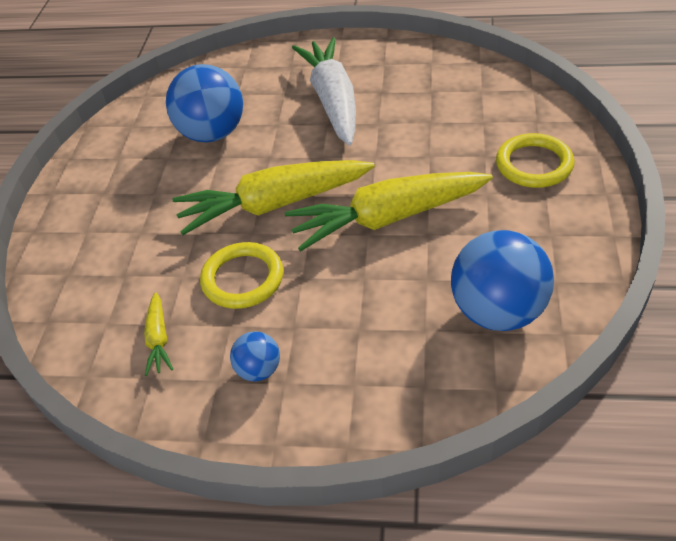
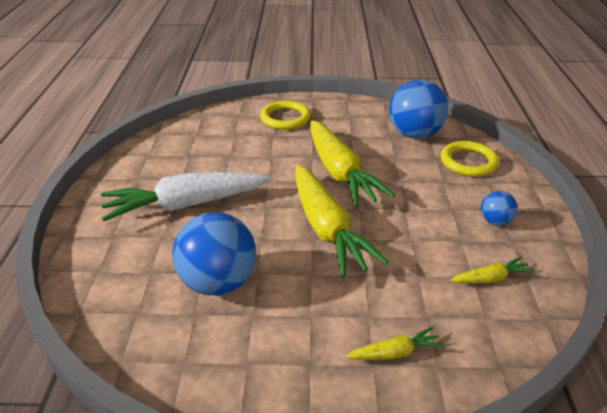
camera: 100 degrees left, 10 degrees down
(92, 246) = (395, 353): none -> yellow carrot
(242, 279) = (414, 238): yellow ring -> yellow ring (468, 162)

